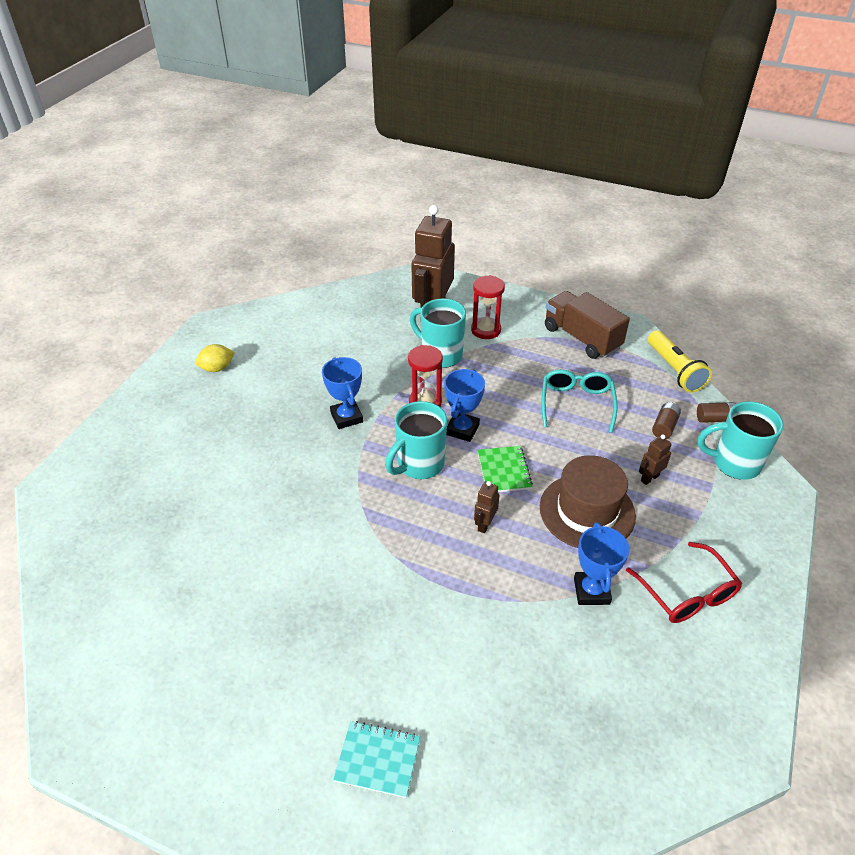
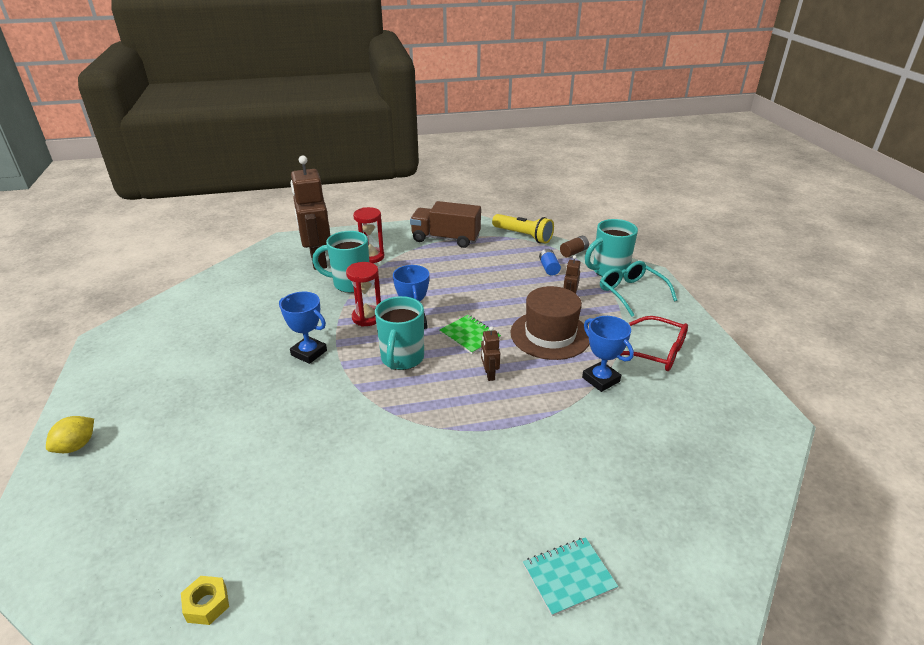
camera: 35 degrees left, 10 degrees down
(121, 604) = (207, 604): none -> yellow nut
(217, 368) = (144, 366): yellow lemon -> yellow lemon (76, 446)
(576, 404) = (480, 277): turquoise glasses -> turquoise glasses (631, 293)
(664, 427) = (549, 268): brown battery -> blue battery

